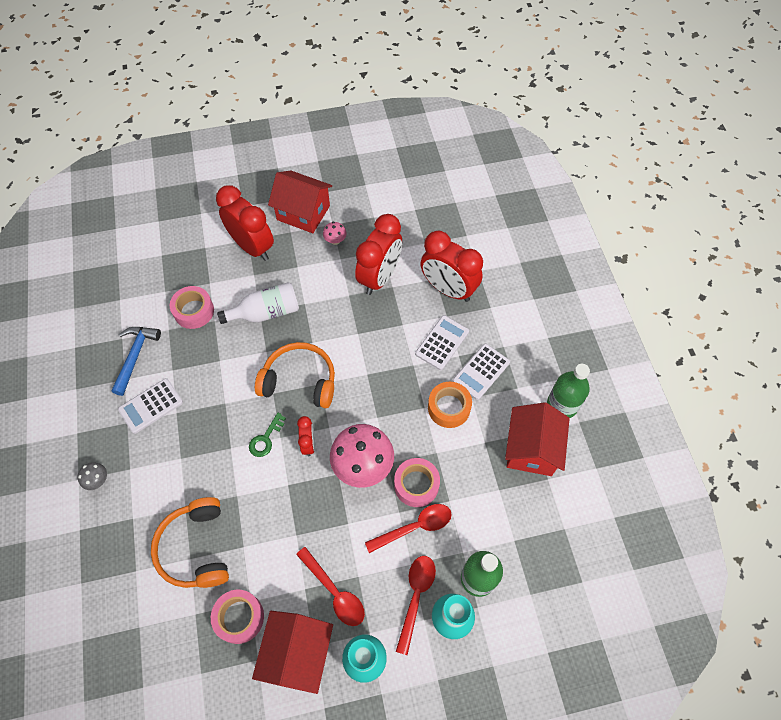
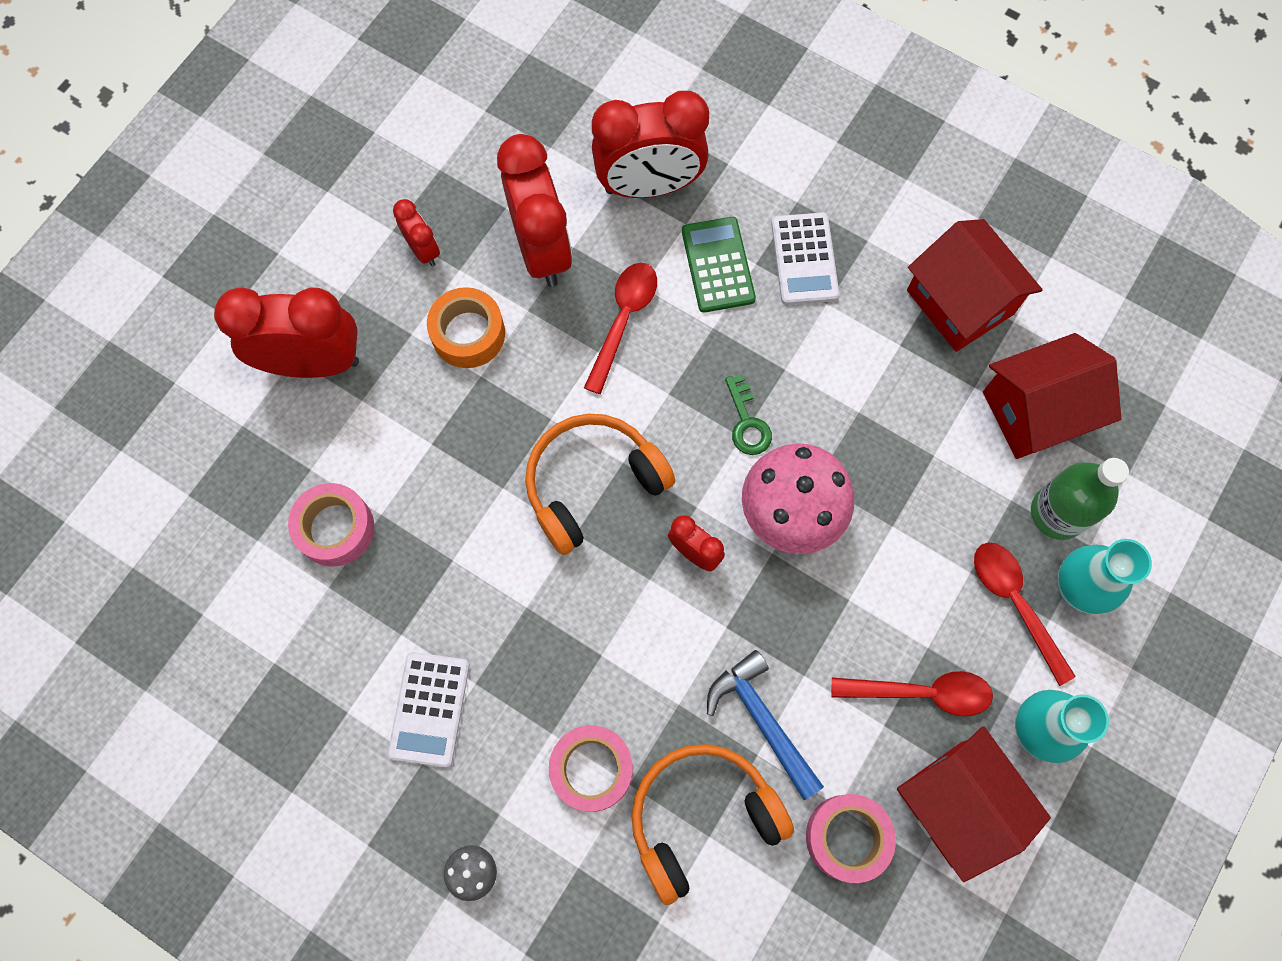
camera: 45 degrees left, 10 degrees up
(135, 356) = (325, 668): blue hammer -> blue hammer (762, 721)
(196, 548) = (702, 817): orange headphones -> orange headphones turned 120 degrees clockwise
(265, 439) = (633, 599): green key -> green key (747, 422)
(266, 312) = (441, 436): white bottle -> none
(303, 213) = (331, 249): red house -> red house (1036, 411)
(335, 240) = (423, 250): pink mushroom -> red clock
(415, 527) = (929, 525): red spoon -> red spoon (623, 320)
(416, 485) = (877, 474): pink tape -> pink tape (592, 769)
(442, 343) = (718, 265): white calculator -> green calculator
(449, 408) = (814, 342): orange tape -> orange tape (468, 334)
(562, 405) = (939, 214): green bottle -> none

